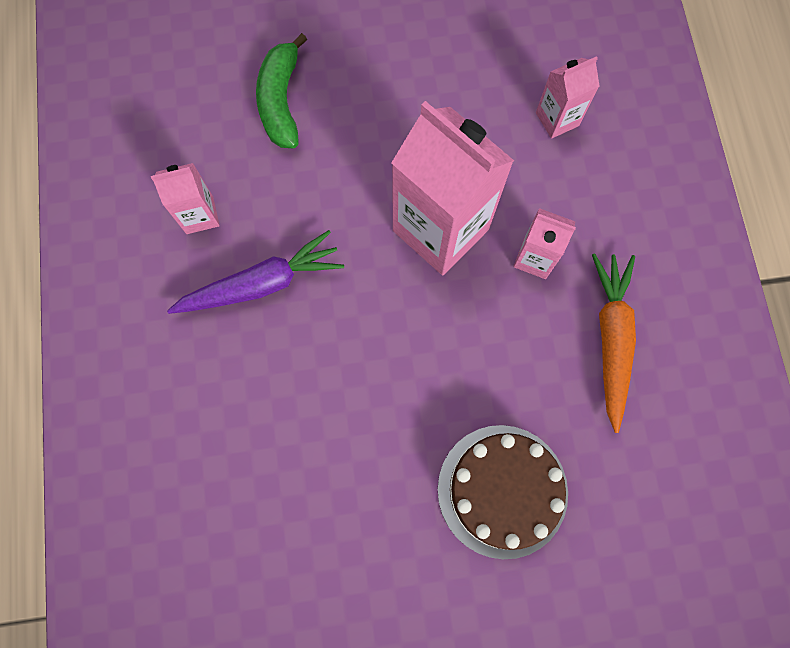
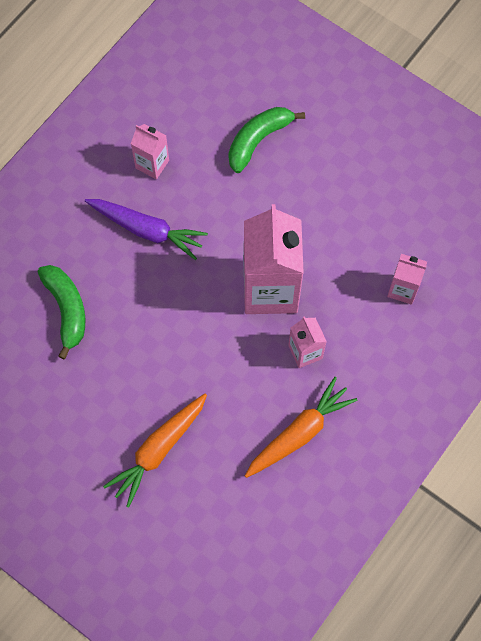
camera: 45 degrees right, 5 degrees down
(262, 441) = (66, 309): none -> green banana
(502, 490) = (158, 450): brown cake -> orange carrot

